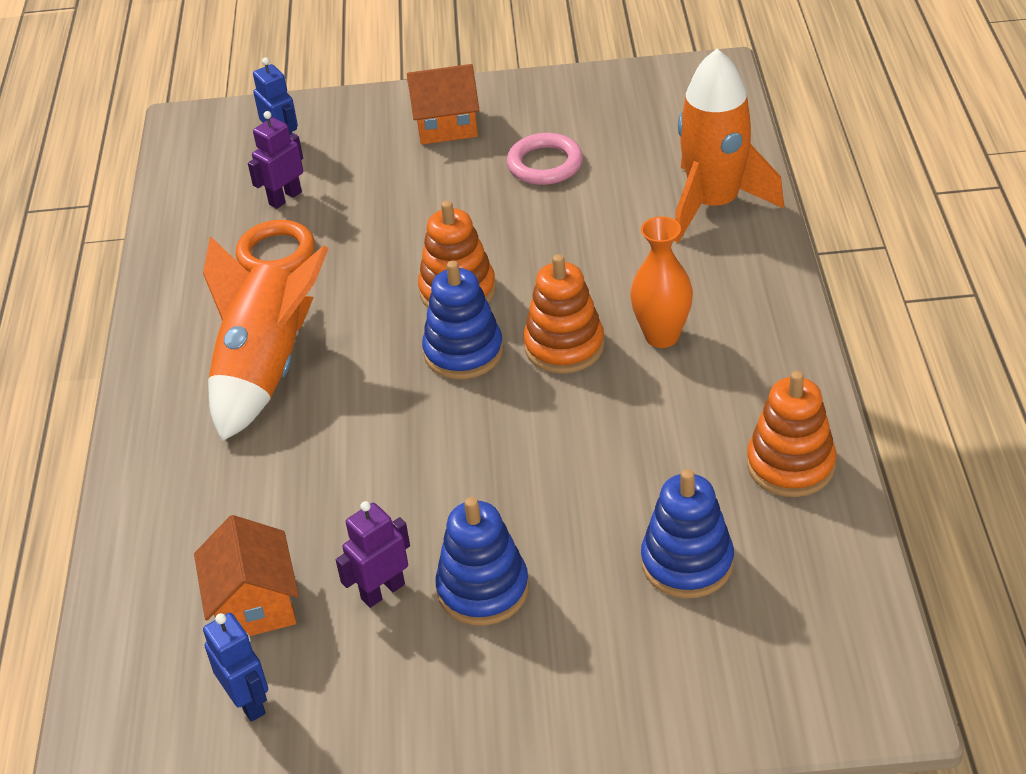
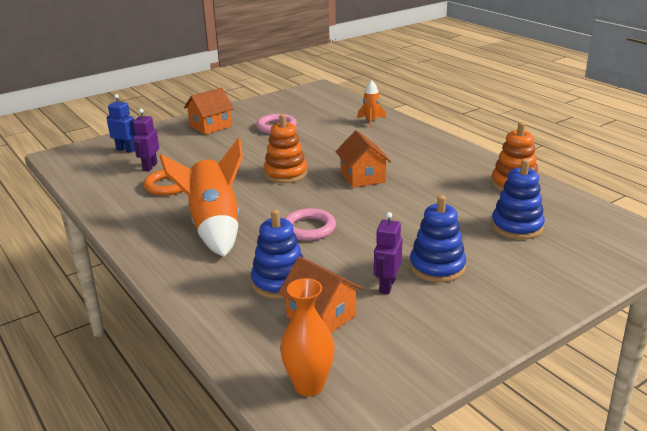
camera: 35 degrees left, 15 degrees down
(248, 702) = (370, 357): blue robot -> none
(384, 429) = (309, 228): none -> pink ring
(463, 352) = (315, 192): blue stacking toy -> blue stacking toy (280, 282)
(564, 346) = (362, 177): orange stacking toy -> orange house
(662, 336) = (403, 162): orange vase -> orange vase (309, 386)
(714, 204) = (371, 121): orange rocket -> orange rocket, size x0.47

